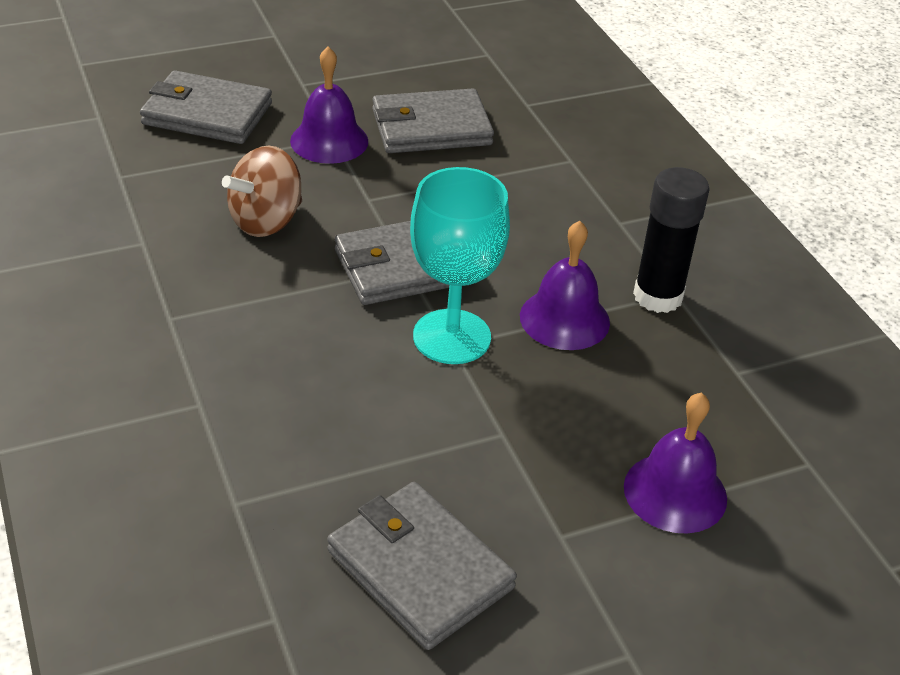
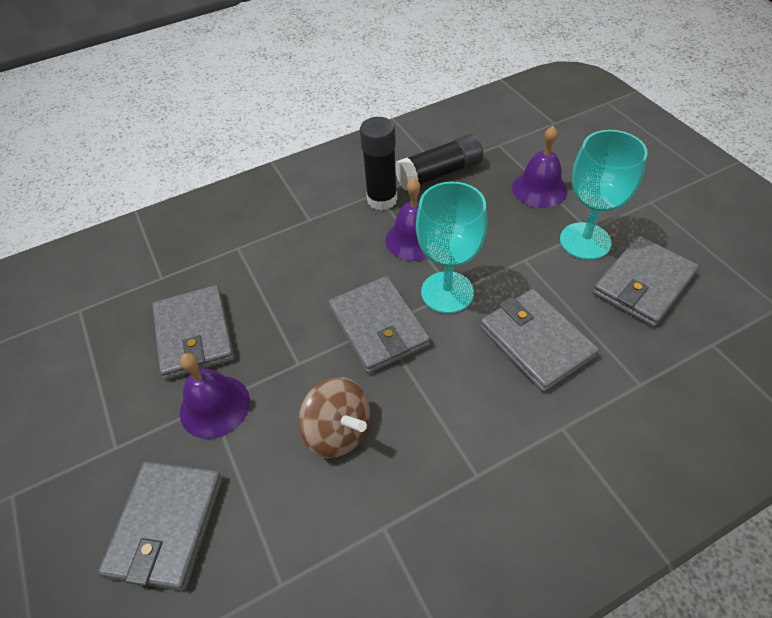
camera: 90 degrees left, 10 degrees up
(340, 409) = (536, 342): none -> grey wallet
(532, 520) = (585, 241): none -> turquoise goblet
(721, 369) = (439, 173): none -> black glue stick

